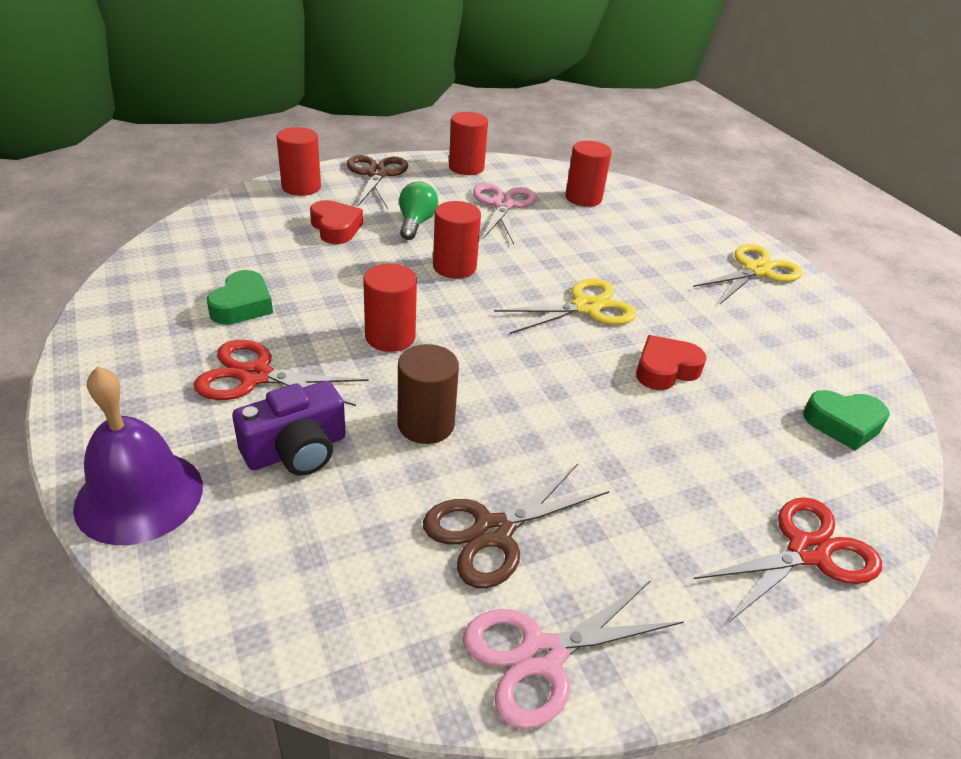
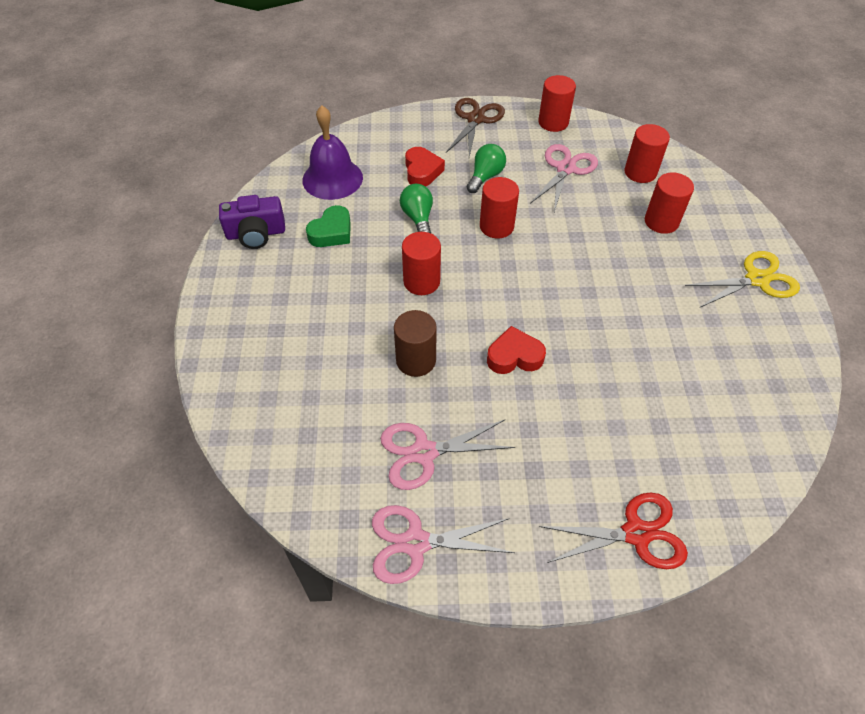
camera: 25 degrees right, 15 degrees up
(139, 496) = (226, 367): purple bell -> purple bell (332, 178)
(255, 376) = (320, 294): red scissors -> none
(296, 450) = (326, 358): purple camera -> purple camera (256, 233)
(301, 187) = (412, 125): red cylinder -> red cylinder (661, 221)
(353, 273) = (418, 218): none -> green light bulb
(493, 532) = (424, 452): brown scissors -> pink scissors
(586, 307) = (582, 286): yellow scissors -> none
(665, 369) = (616, 358): red heart -> red heart (514, 356)
(843, 424) = (736, 443): green heart -> none

